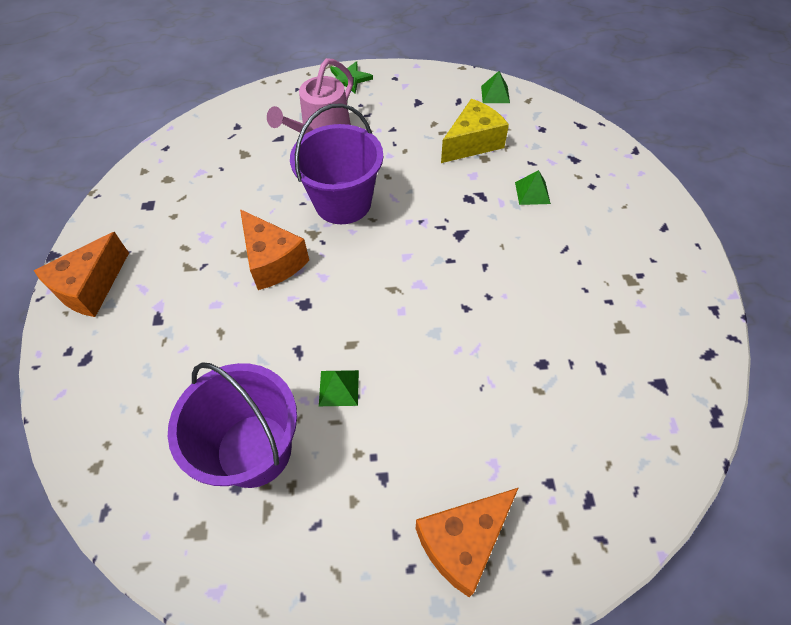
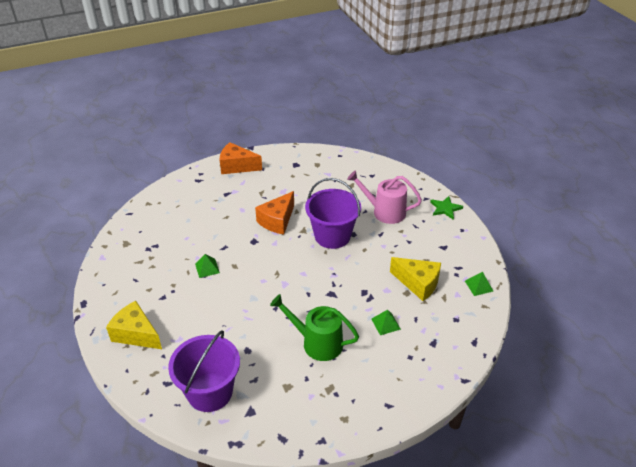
camera: 70 degrees right, 15 degrees down
(254, 450) = (166, 248): purple bucket -> purple bucket (210, 392)
(463, 542) = (136, 334): orange cheese -> yellow cheese
(548, 272) = (317, 343): none -> green watering can

